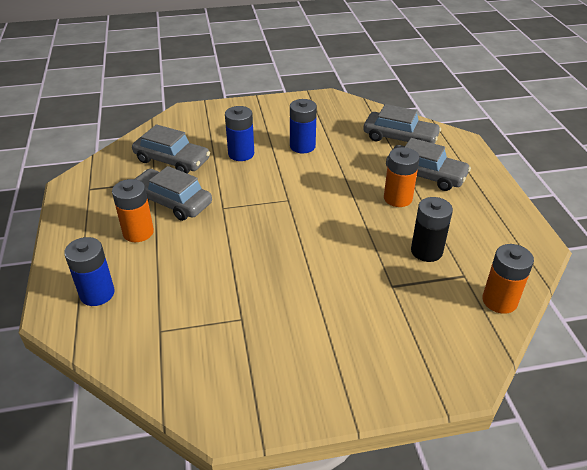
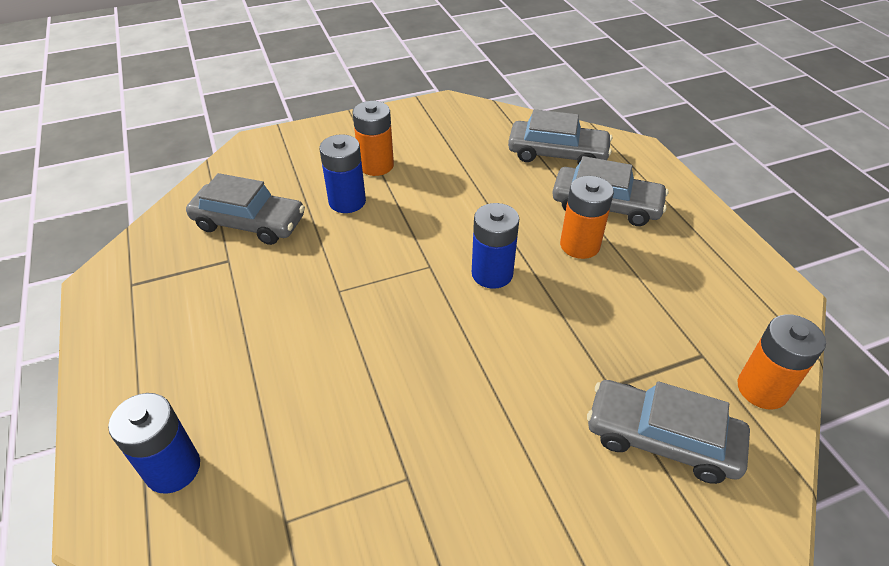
camera: 10 degrees left, 5 degrees up
(138, 232) = (220, 349): orange battery -> orange battery (376, 165)
(172, 202) = (262, 291): grey car -> grey car (661, 439)
(302, 146) = (430, 180): blue battery -> blue battery (492, 274)
(426, 251) = (641, 323): black battery -> none

